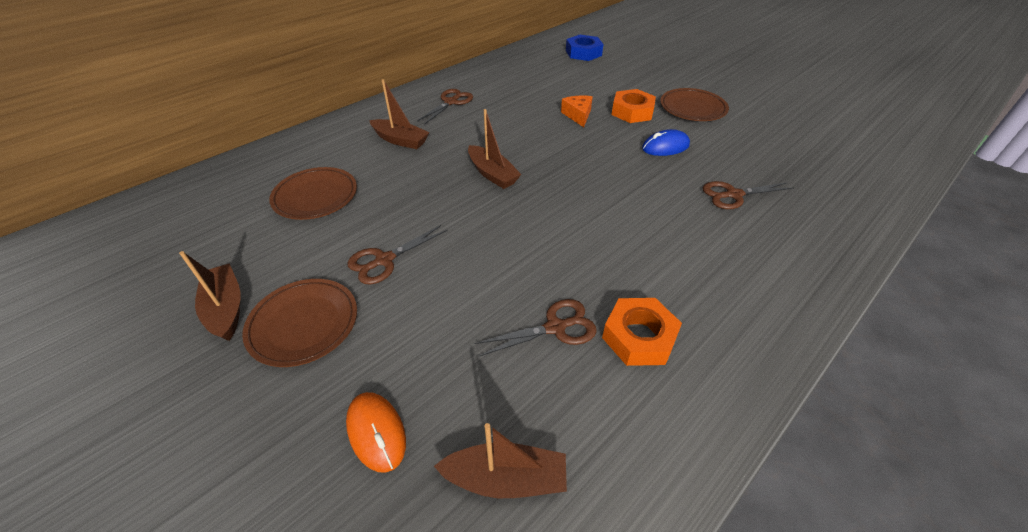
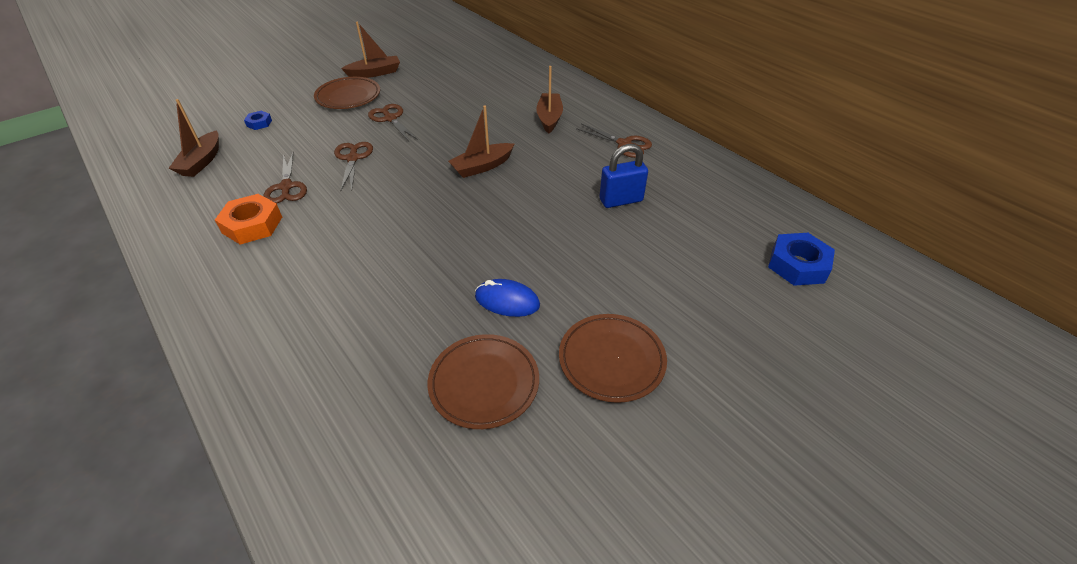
camera: 95 degrees right, 0 degrees up
(315, 196) = (474, 88): brown plate -> brown plate (484, 383)
(376, 432) = (259, 123): orange mouse -> blue nut
(400, 140) = (549, 118): brown boat -> brown boat turned 150 degrees clockwise
(532, 104) = (621, 200): none -> blue padlock
(578, 115) = (592, 234): orange cheese -> none
(632, 112) = (601, 287): orange nut -> none
(665, 147) = (507, 301): blue mouse -> blue mouse turned 60 degrees counterclockwise
(733, 195) = (391, 339): brown scissors -> brown scissors (353, 158)

